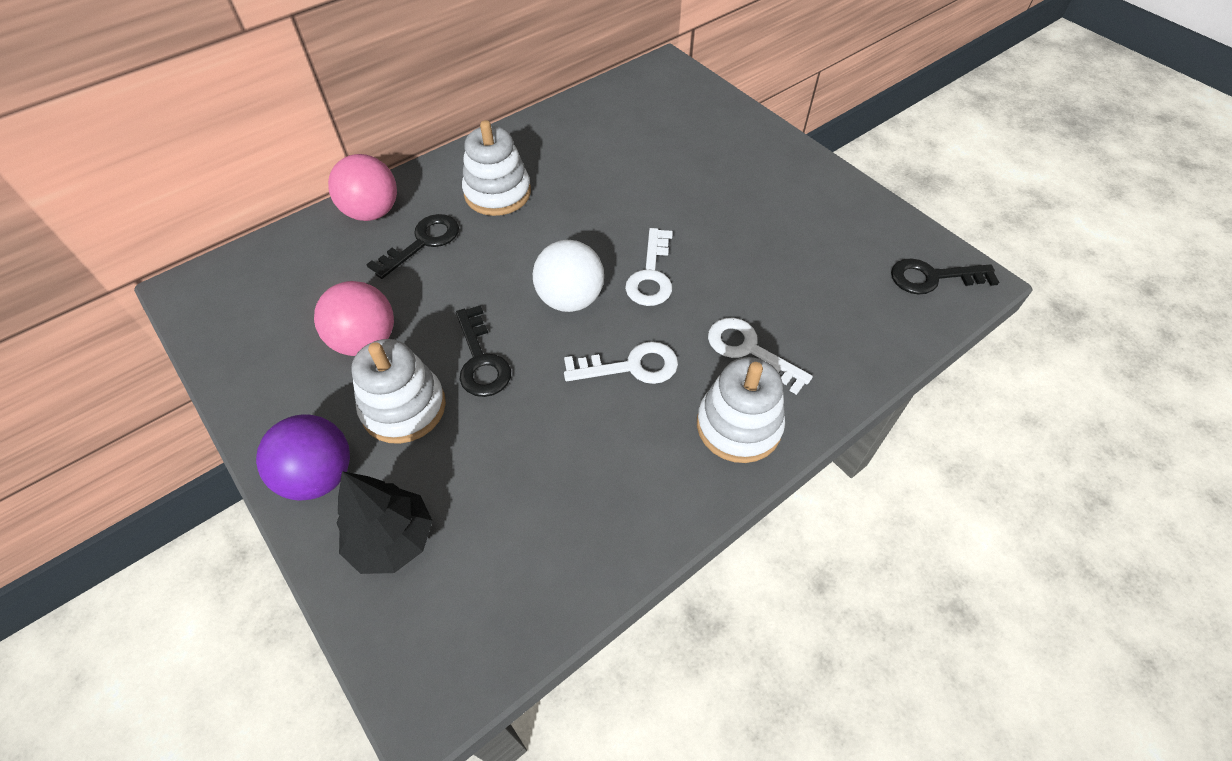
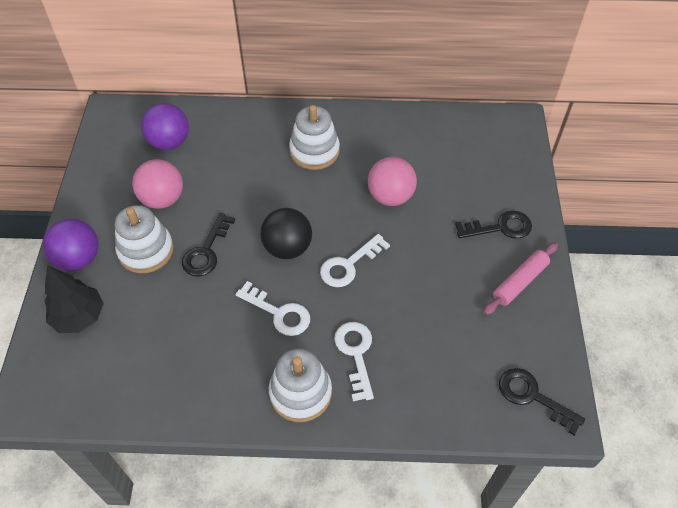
camera: 40 degrees right, 0 degrees up
(309, 278) = (169, 142): none -> purple ball
(372, 212) = (236, 120): pink ball -> pink ball (390, 196)
(423, 242) = (244, 157): black key -> black key (500, 227)
(570, 299) = (287, 248): white ball -> black ball
(816, 193) = (519, 282): none -> pink rolling pin

